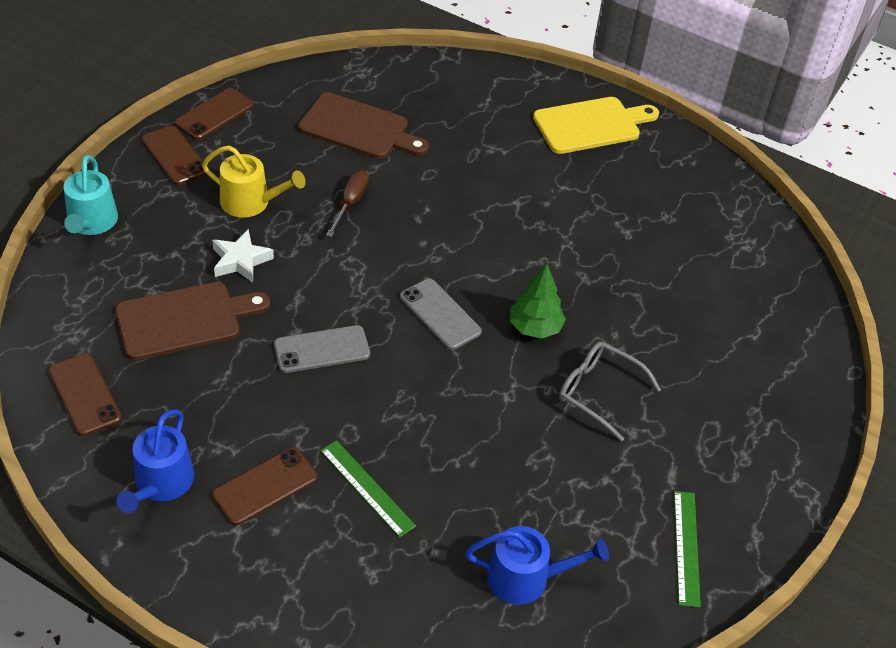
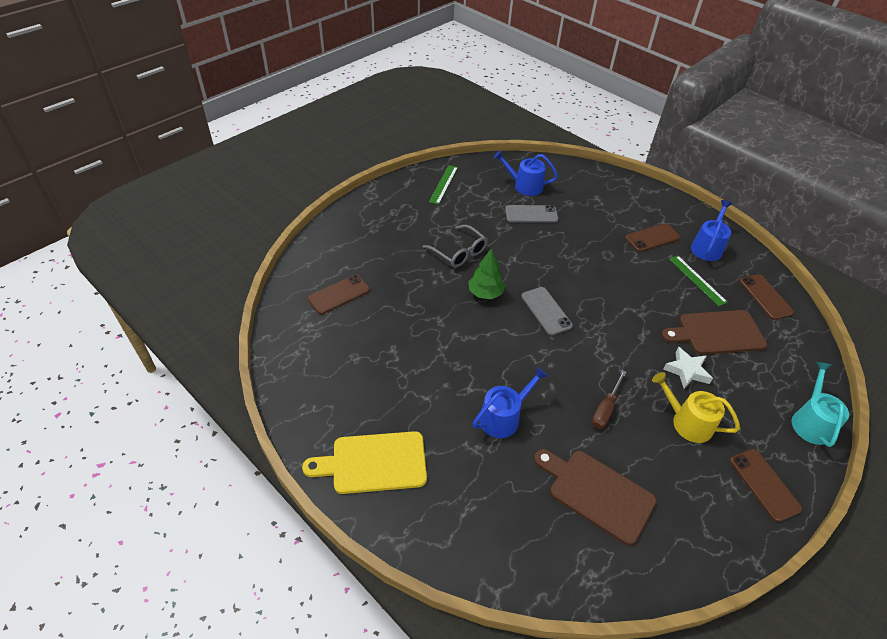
camera: 165 degrees left, 0 degrees up
(214, 114) = (739, 534): brown phone -> brown phone (339, 294)
(322, 349) = (624, 301): grey phone -> grey phone (531, 214)
(367, 487) = (598, 229): green ruler -> green ruler (697, 280)
(469, 179) = (503, 417): none -> blue watering can

